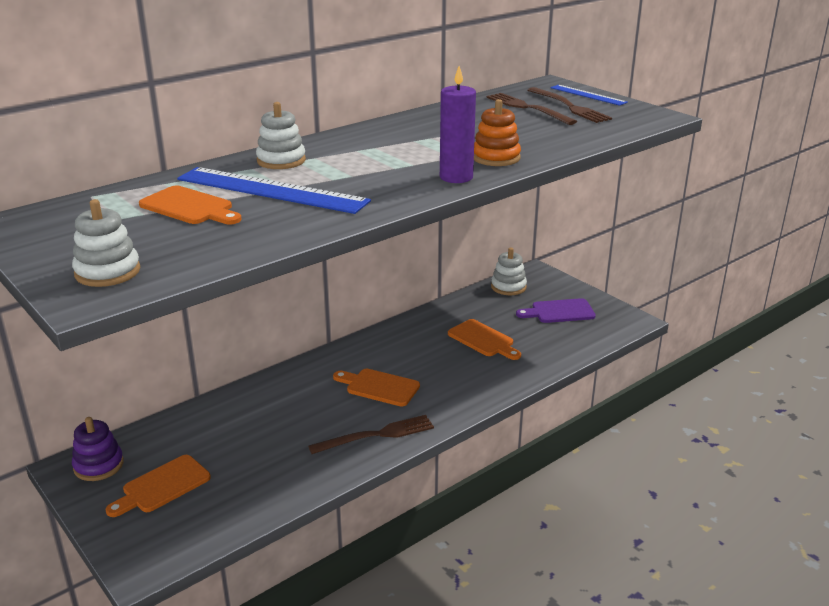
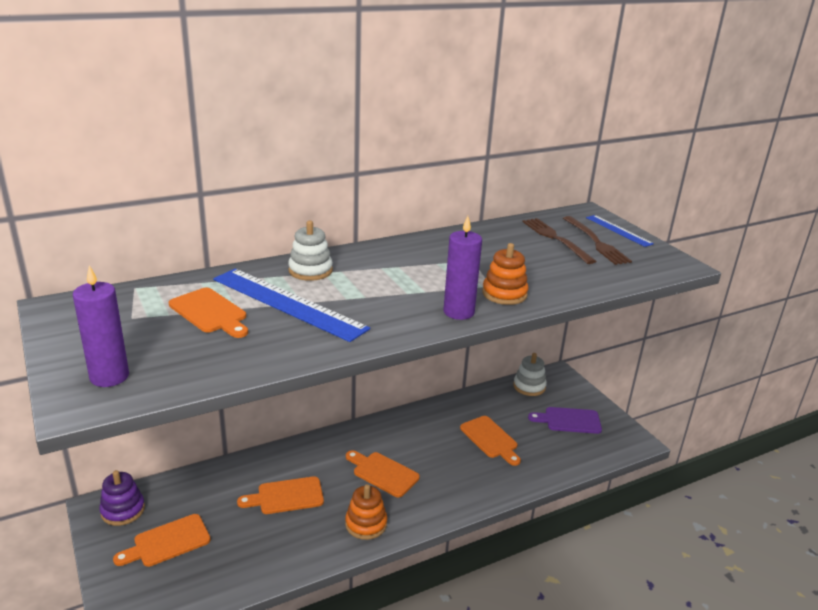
camera: 10 degrees right, 0 degrees up
(107, 272) = (109, 376): white stacking toy -> purple candle
(280, 424) = (286, 496): none -> orange cutting board
(377, 435) = (366, 524): brown fork -> orange stacking toy

